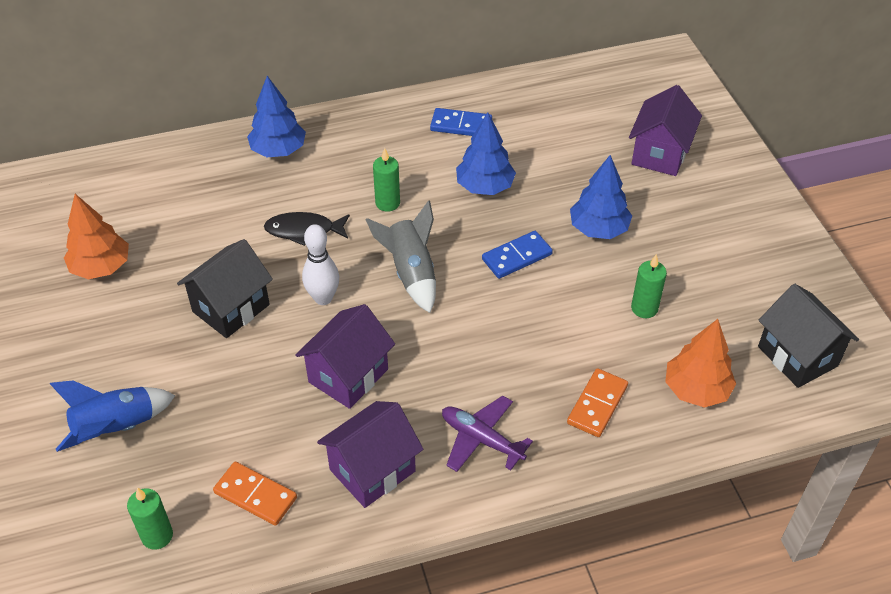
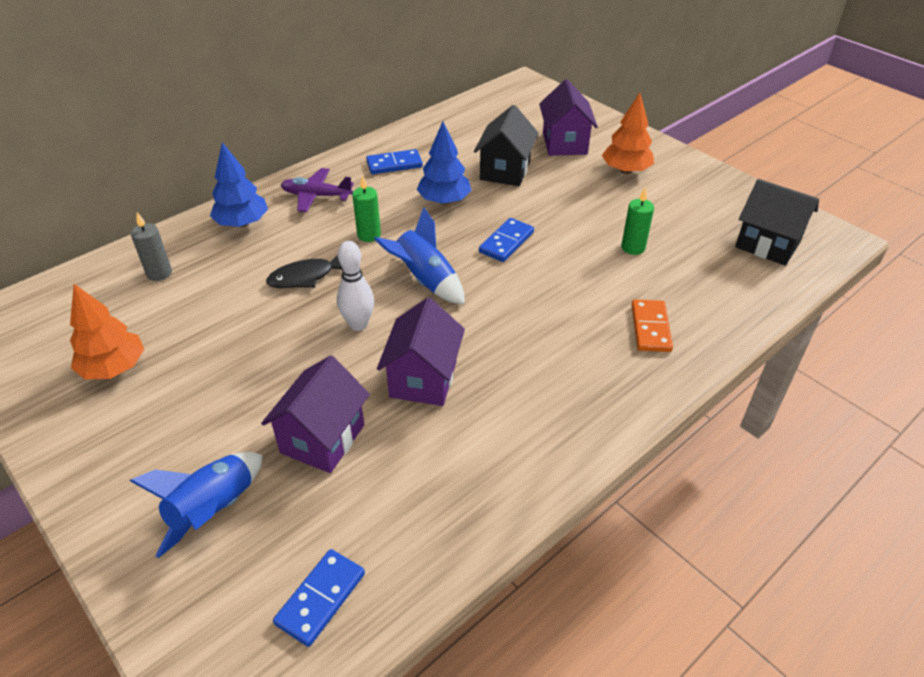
camera: 25 degrees left, 5 degrees down
(157, 536) = (320, 598): green candle -> blue domino
(180, 182) = (159, 273): none -> grey candle
(231, 308) = (273, 360): black house -> black house (505, 171)
(255, 495) = (401, 516): orange domino -> none
(372, 470) = (499, 450): purple house -> purple house (322, 438)
(411, 272) = (425, 280): grey rocket -> blue rocket
(481, 439) = (577, 388): purple plane -> purple plane (316, 196)
(598, 229) = (556, 204): blue tree -> none
(696, 390) = (716, 291): orange tree -> orange tree (625, 170)

